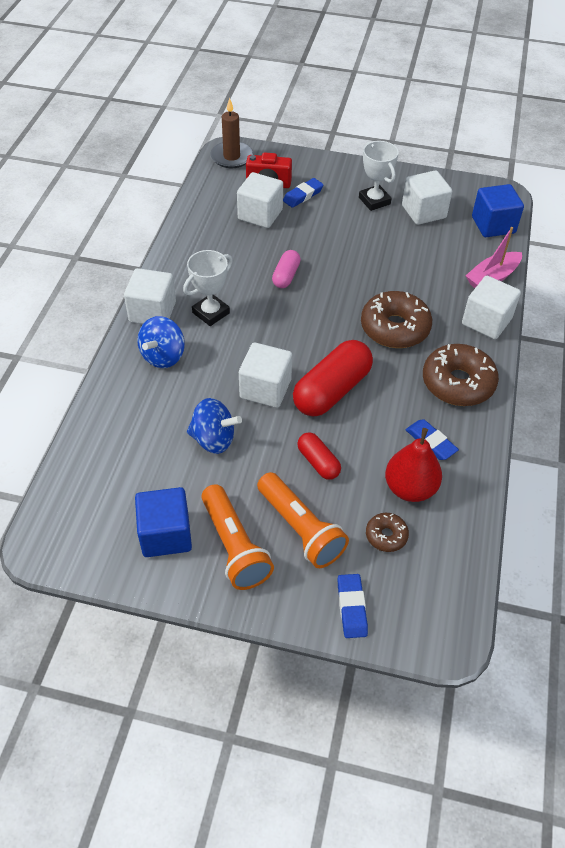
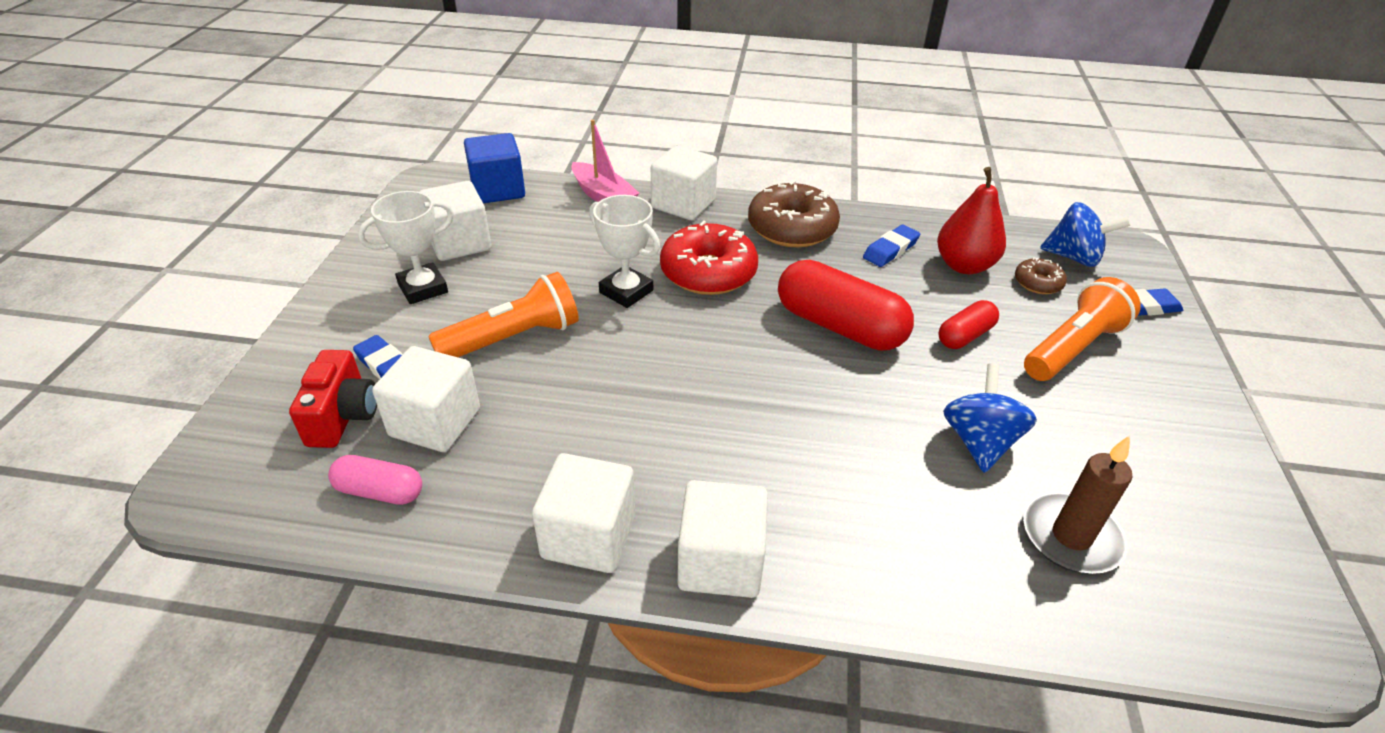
camera: 95 degrees left, 10 degrees down
(163, 356) = (831, 528): blue spinning top -> blue spinning top (1074, 257)
(166, 534) = (1169, 479): blue cube -> none
(211, 313) = (709, 471): white trophy -> white trophy (626, 291)
(231, 157) = (222, 481): brown candle -> brown candle (1071, 536)
(234, 546) = (1138, 405): orange flashlight -> orange flashlight (513, 338)
(265, 389) = (859, 391): white cube -> white cube (589, 536)
(286, 276) = (607, 381): pink capsule -> pink capsule (380, 491)
(395, 328) = (708, 272): brown donut -> red donut

